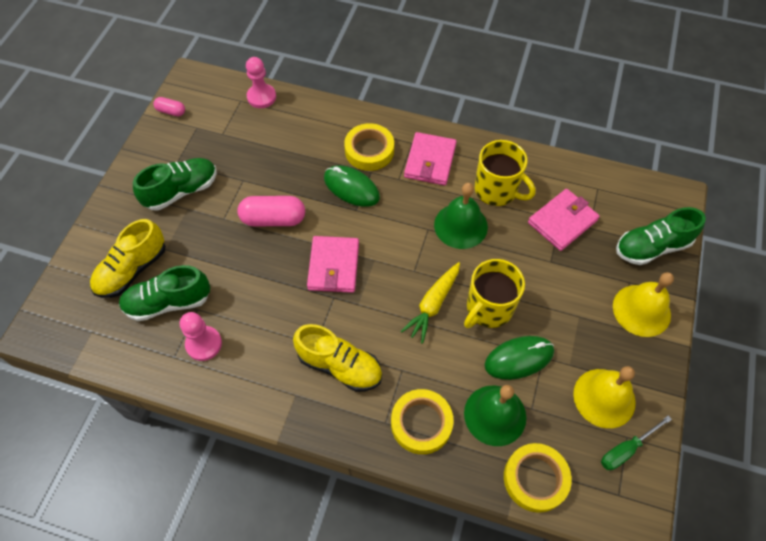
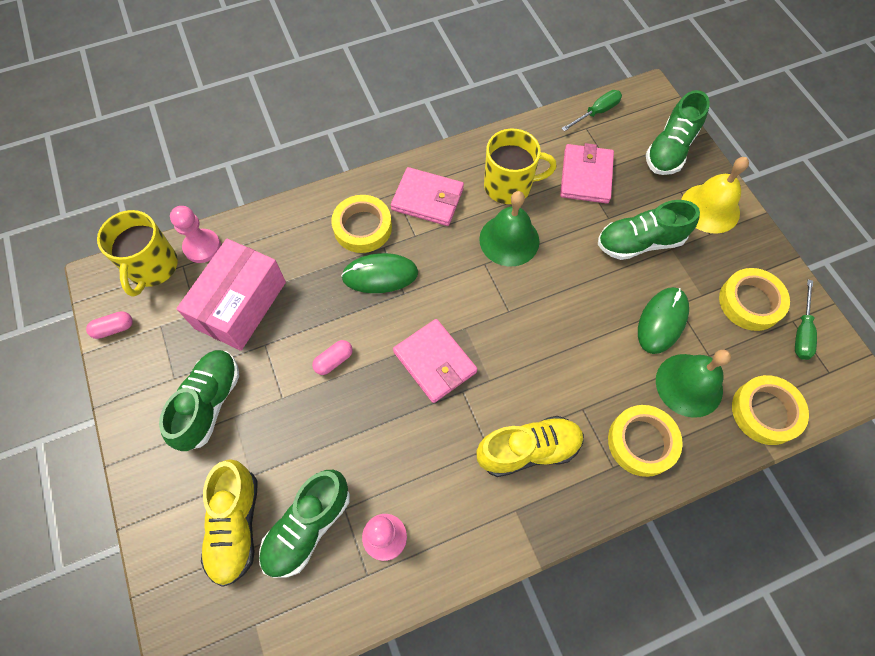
camera: 40 degrees left, 5 degrees up
(251, 146) = (240, 305): none -> pink box
(273, 219) = (334, 361): pink capsule -> pink capsule, size x0.54
(430, 161) = (427, 199): pink wallet -> pink wallet turned 45 degrees counterclockwise
(433, 304) = (553, 329): yellow carrot -> none
(488, 308) = (599, 296): yellow mug -> yellow mug (152, 267)
(557, 294) = (639, 242): none -> green shoe
(604, 398) = (750, 302): yellow bell -> yellow tape
(617, 183) = (596, 112): none -> green screwdriver

